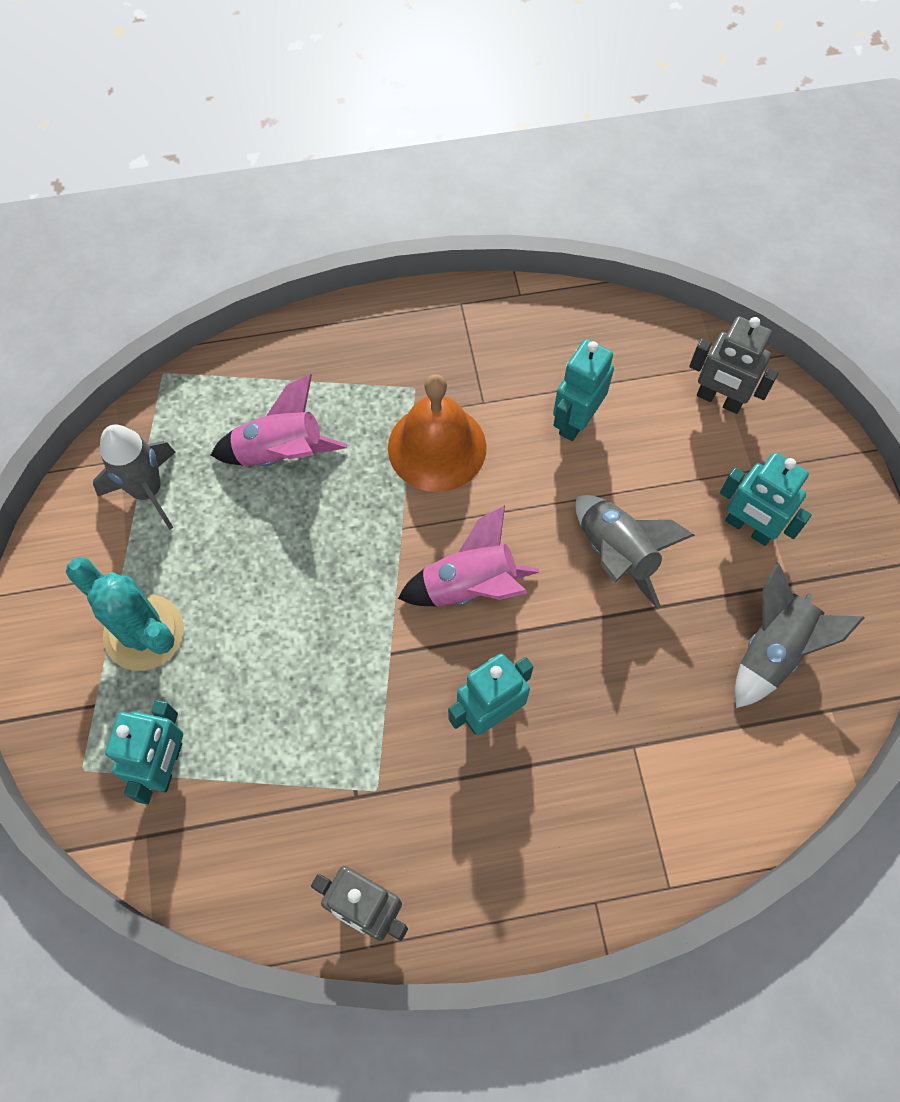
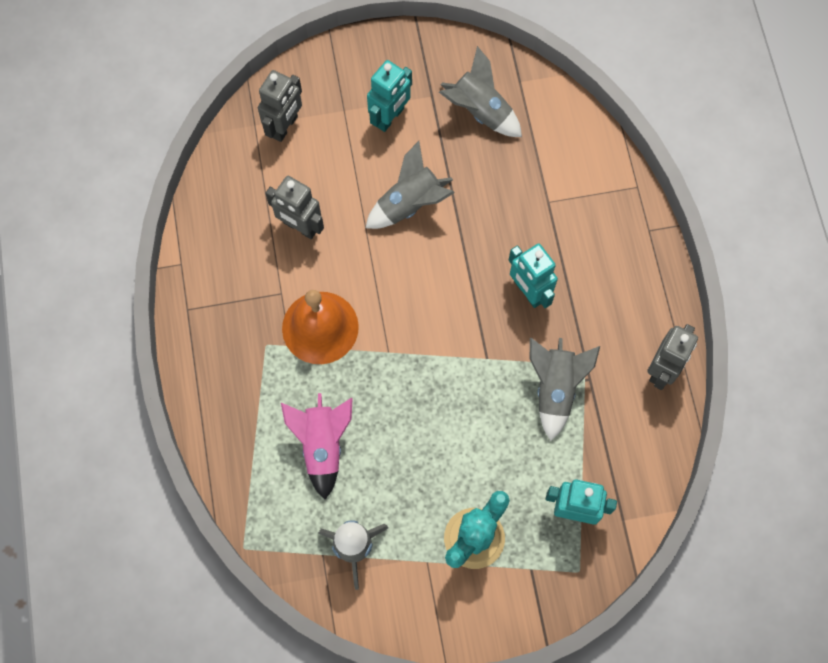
camera: 90 degrees left, 5 degrees up
(343, 746) = (555, 388): none -> grey rocket
(470, 586) = (434, 304): pink rocket -> none
(575, 421) = (300, 227): turquoise robot -> grey robot

